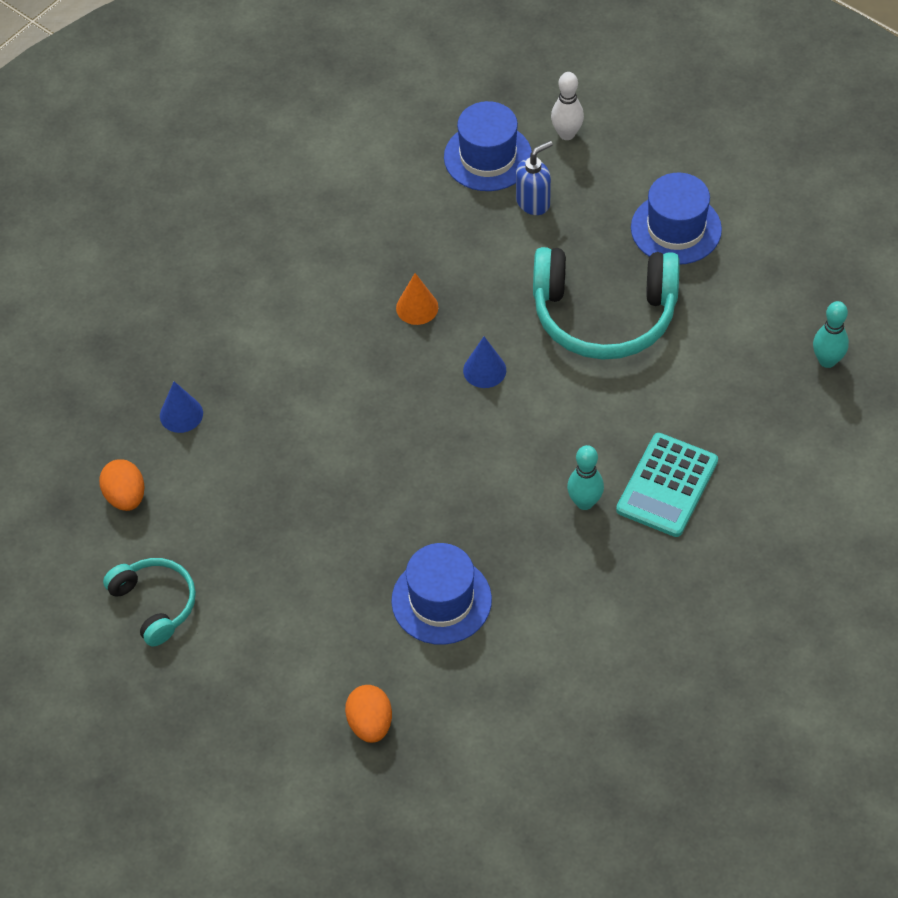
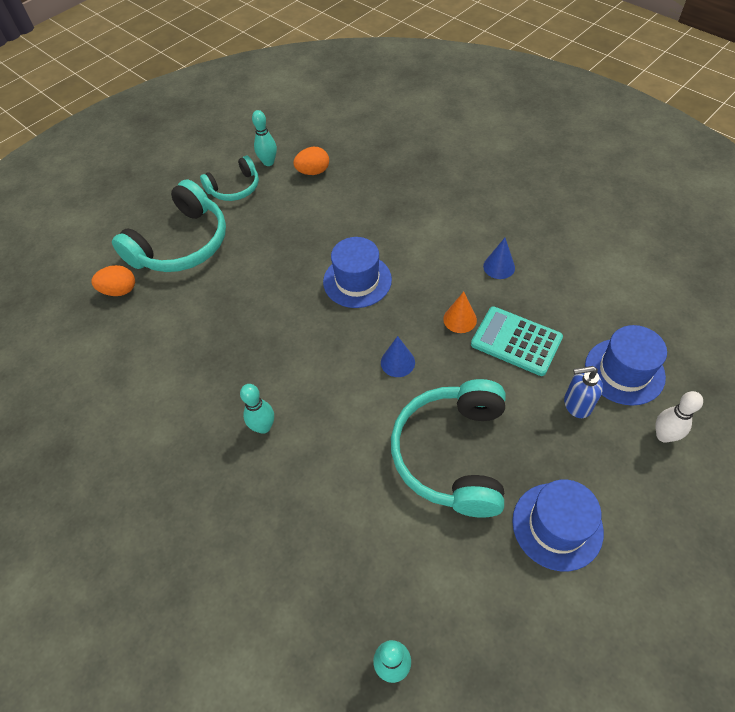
camera: 95 degrees right, 0 degrees up
(96, 563) = (268, 162): none -> turquoise bowling pin
(181, 414) = (372, 193): blue cone -> blue cone (499, 267)
(277, 657) = (181, 244): none -> turquoise headphones
(441, 600) = (200, 330): blue hat -> blue hat (357, 281)
(533, 202) = (577, 404): blue soap dispenser -> blue soap dispenser turned 120 degrees clockwise
(667, 485) = (268, 492): turquoise calculator -> turquoise calculator (516, 341)

